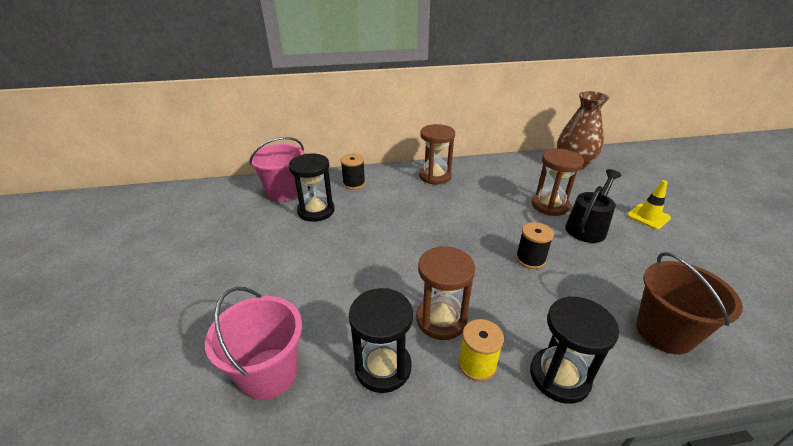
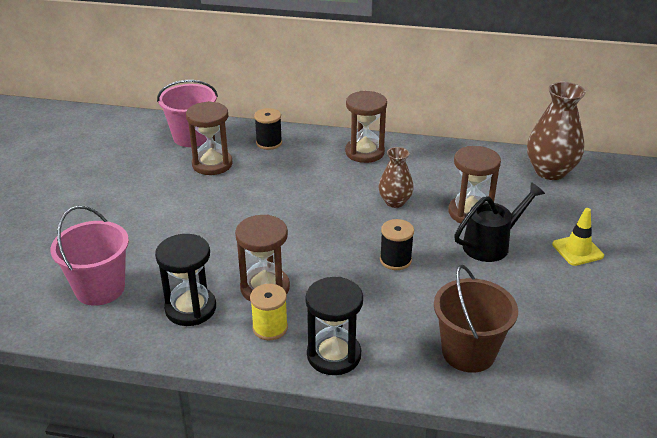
camera: 20 degrees right, 0 degrees up
(316, 211) = (212, 164): black hourglass -> brown hourglass
(488, 209) = (395, 202): none -> brown vase

